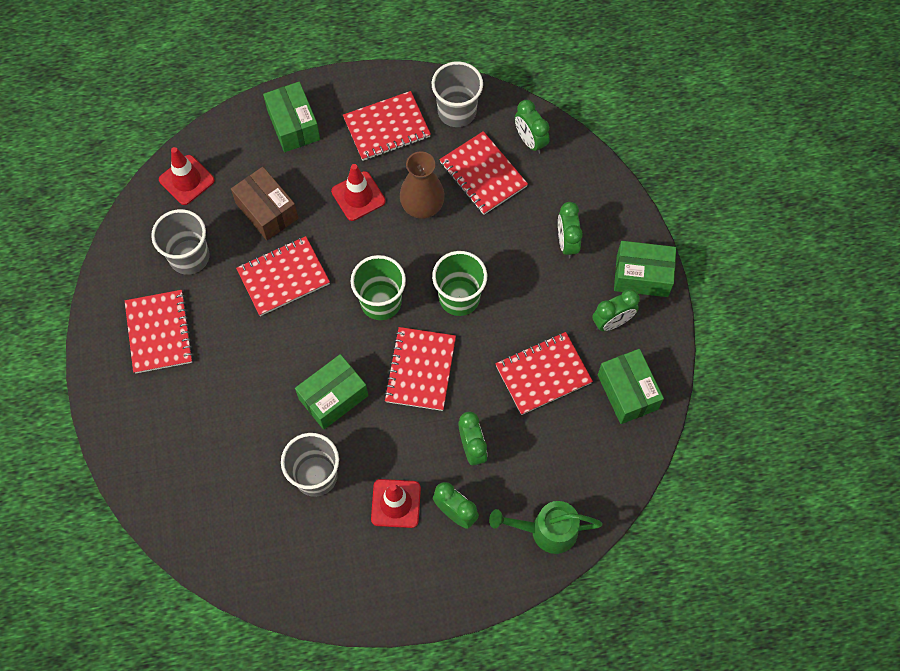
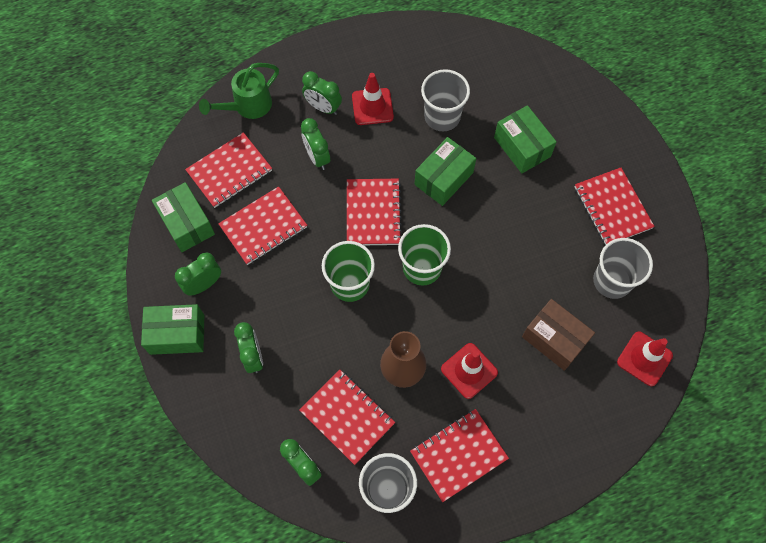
camera: 170 degrees right, 0 degrees up
(283, 277) = (518, 276): red notebook -> red notebook (229, 171)
(293, 125) = (557, 441): green box -> green box (522, 147)
(546, 530) = (248, 106): green watering can -> green watering can turned 150 degrees clockwise

